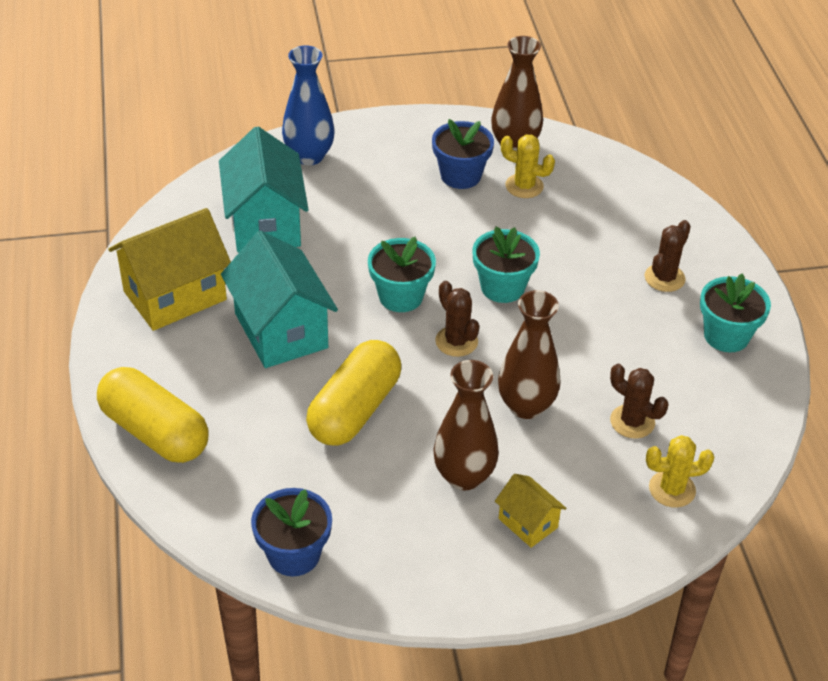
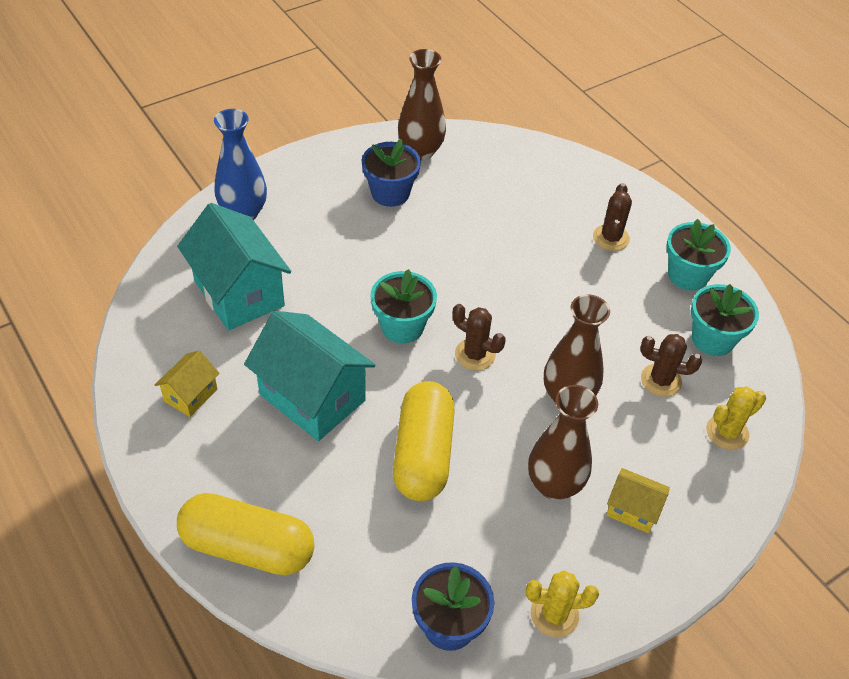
camera: 25 degrees left, 5 degrees up
(175, 295) = (191, 395): yellow house -> yellow house, size x0.50
(502, 287) = (485, 289): turquoise flower pot -> turquoise flower pot (712, 339)
(524, 186) = (450, 187): yellow cactus -> yellow cactus (554, 614)

